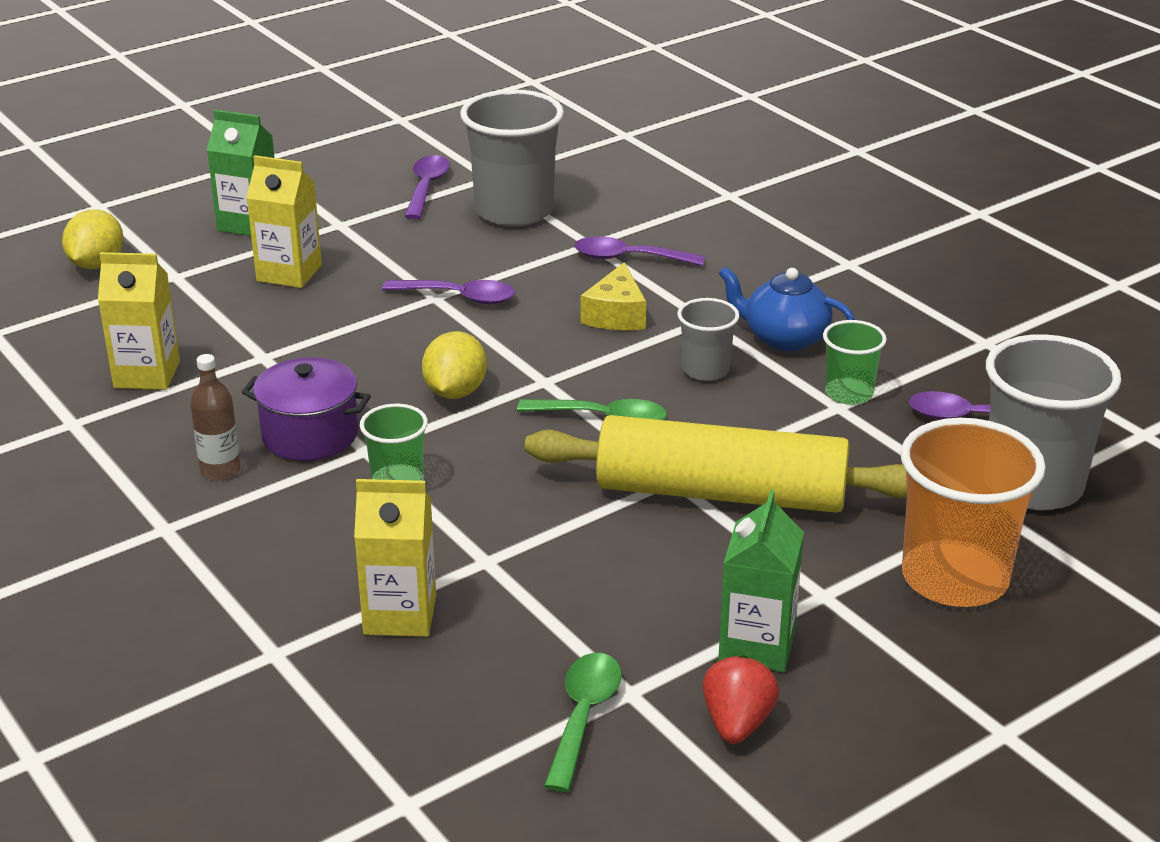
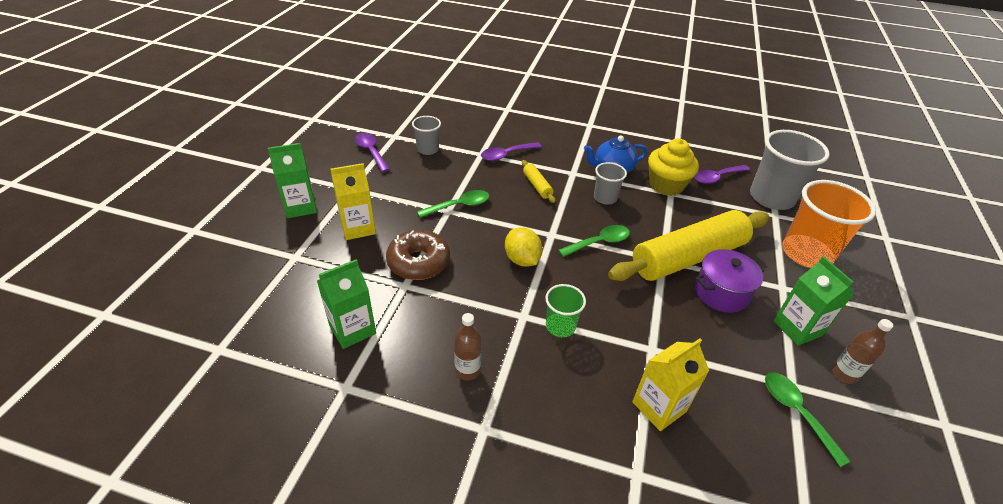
camera: 40 degrees left, 10 degrees up
(97, 264) = (236, 270): yellow lemon -> none
(147, 374) = (352, 329): yellow carton -> green carton
(310, 435) = (486, 321): purple pot -> purple pot (721, 293)
(314, 340) = (418, 262): none -> brown donut
(459, 297) = (459, 206): purple spoon -> green spoon
(514, 211) = (428, 149): grey cup -> grey cup, size x0.52
(616, 315) = (537, 186): yellow cheese -> yellow rolling pin
(737, 723) = (843, 374): red strawberry -> brown bottle
(849, 393) = (666, 185): green cup -> yellow cupcake

